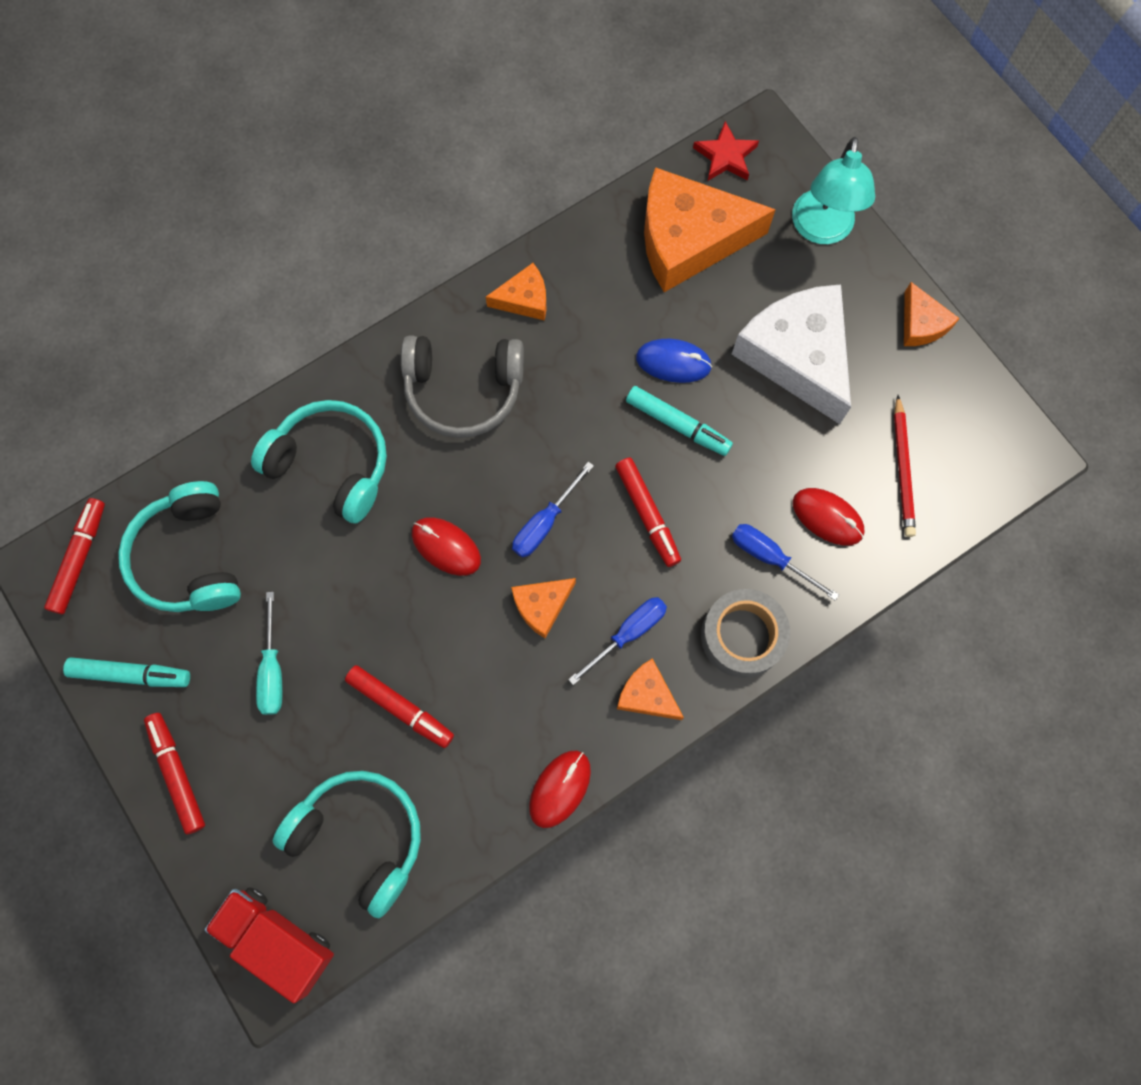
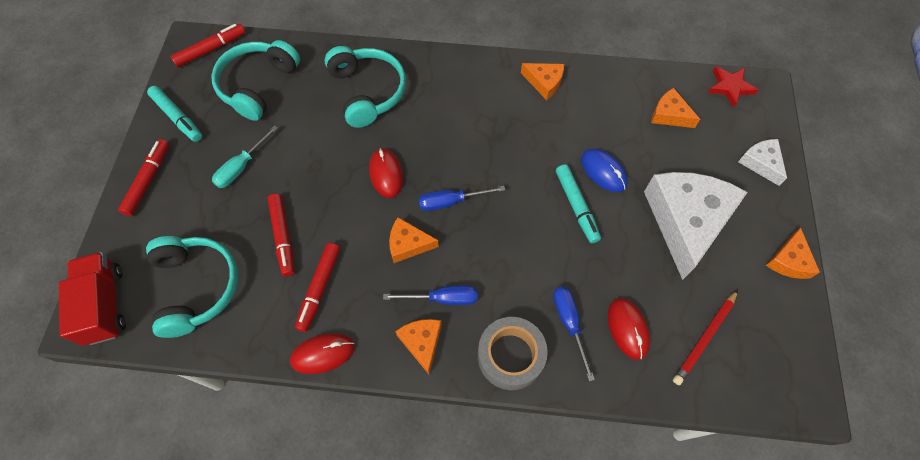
camera: 40 degrees right, 10 degrees down
(463, 390) = (469, 104): grey headphones -> none
(647, 514) = (514, 241): red marker -> red marker (319, 289)
(689, 239) = (669, 115): orange cheese -> orange cheese, size x0.47
(821, 230) = (761, 163): turquoise lamp -> white cheese

